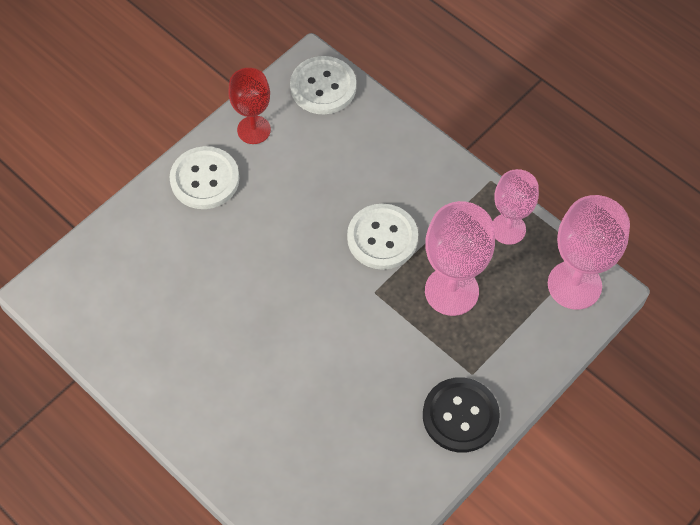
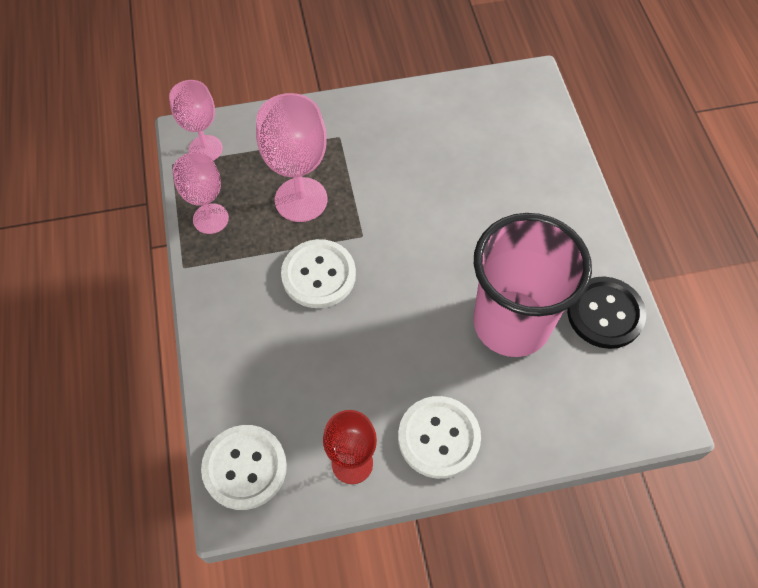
camera: 145 degrees left, 0 degrees up
(201, 293) = (511, 323): none -> pink cup
(460, 416) = (372, 116): black button -> black button (605, 314)
(574, 285) = (205, 149): pink goblet -> pink goblet, size x0.66

